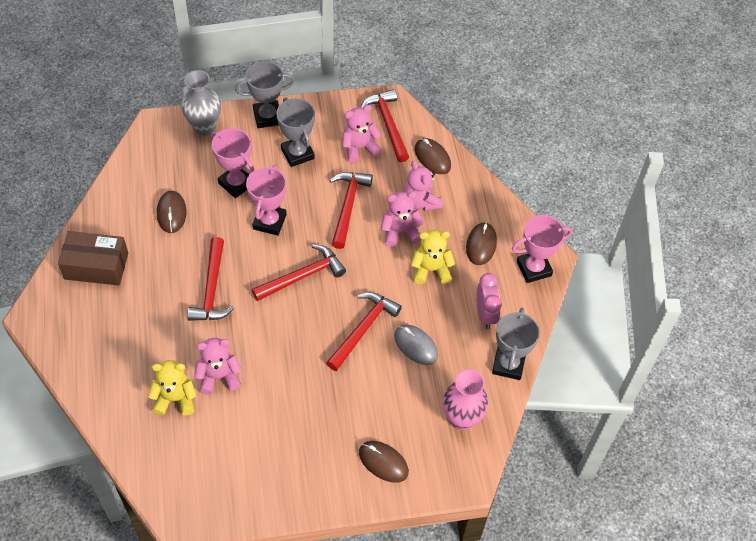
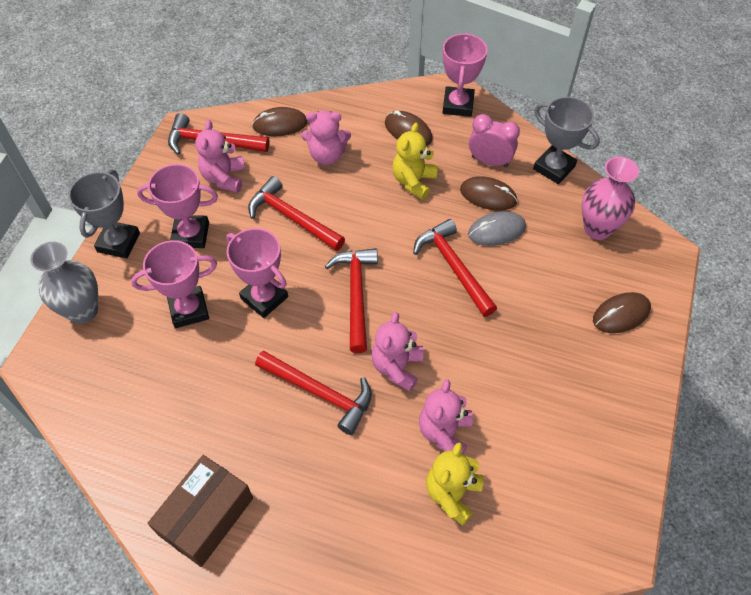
camera: 60 degrees left, 0 degrees up
(171, 213) = (183, 395): brown mouse -> brown mouse (488, 196)
(297, 153) = (191, 234): grey trophy -> pink trophy
(400, 232) = (353, 187): pink teddy bear -> pink teddy bear (397, 367)

